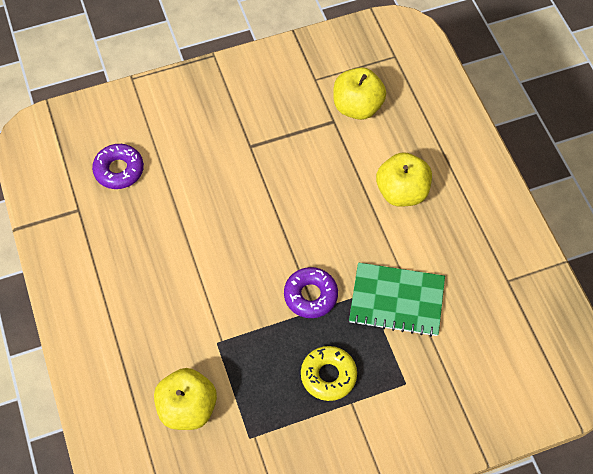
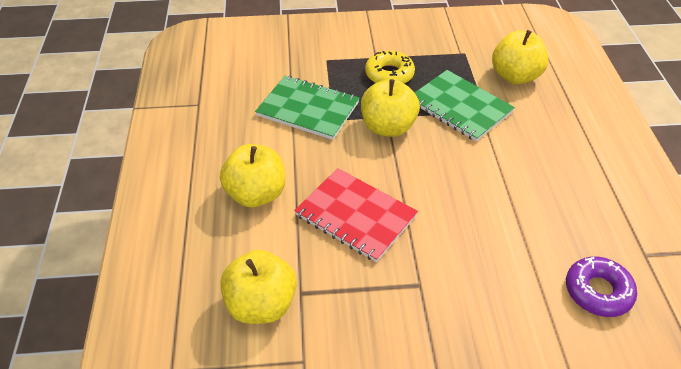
camera: 165 degrees left, 15 degrees down
(243, 342) = (460, 107): none -> green notebook
(310, 295) = (388, 127): purple donut -> yellow apple
(313, 191) = (355, 215): none -> red notebook

